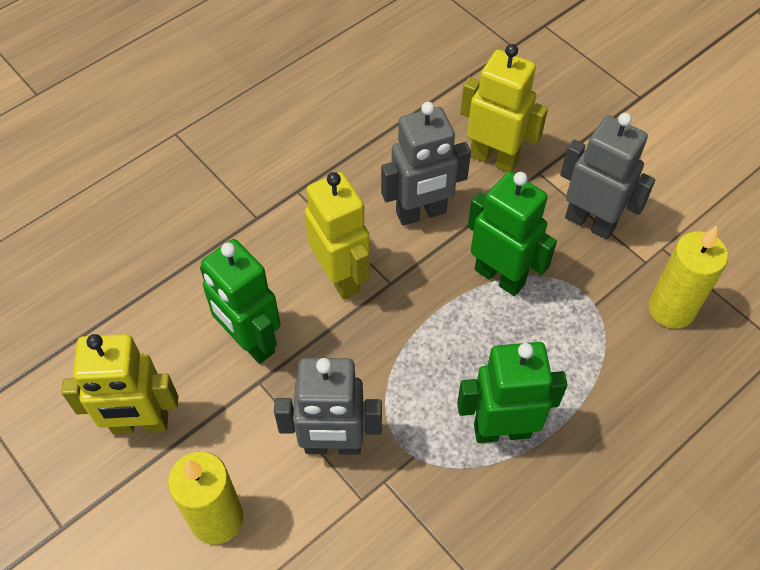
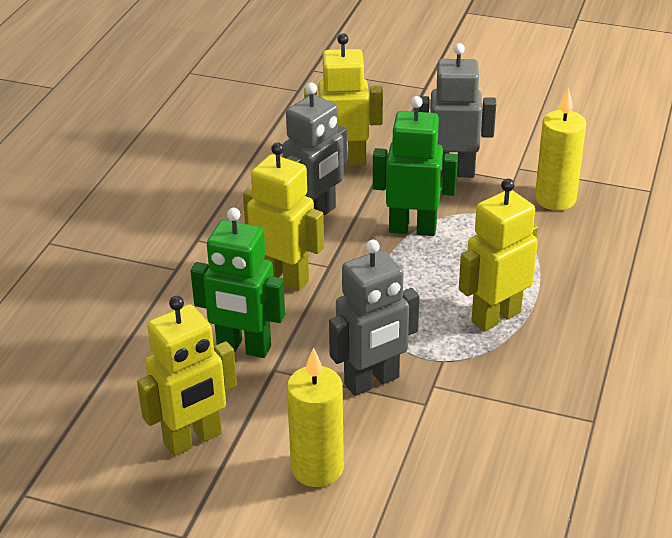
camera: 30 degrees left, 20 degrees down
(502, 430) = (495, 317): green robot -> yellow robot

